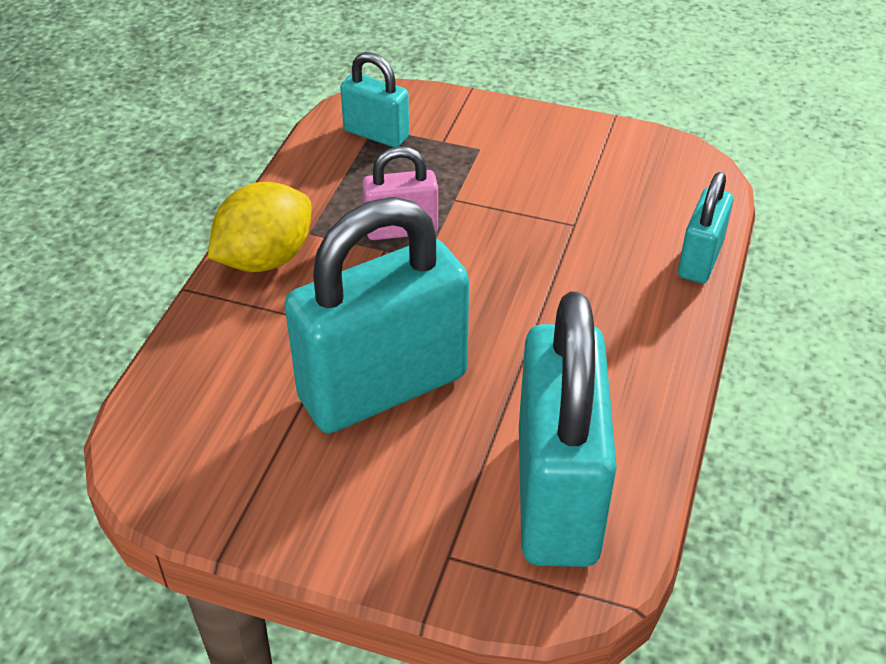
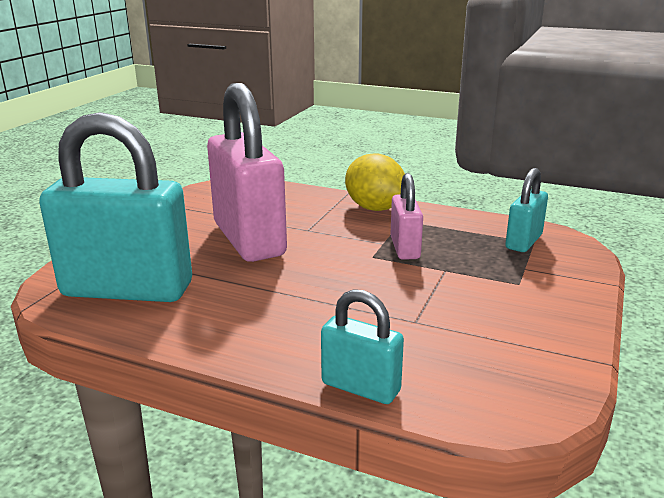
camera: 95 degrees right, 20 degrees down
(383, 387) = (249, 239): turquoise padlock -> pink padlock

